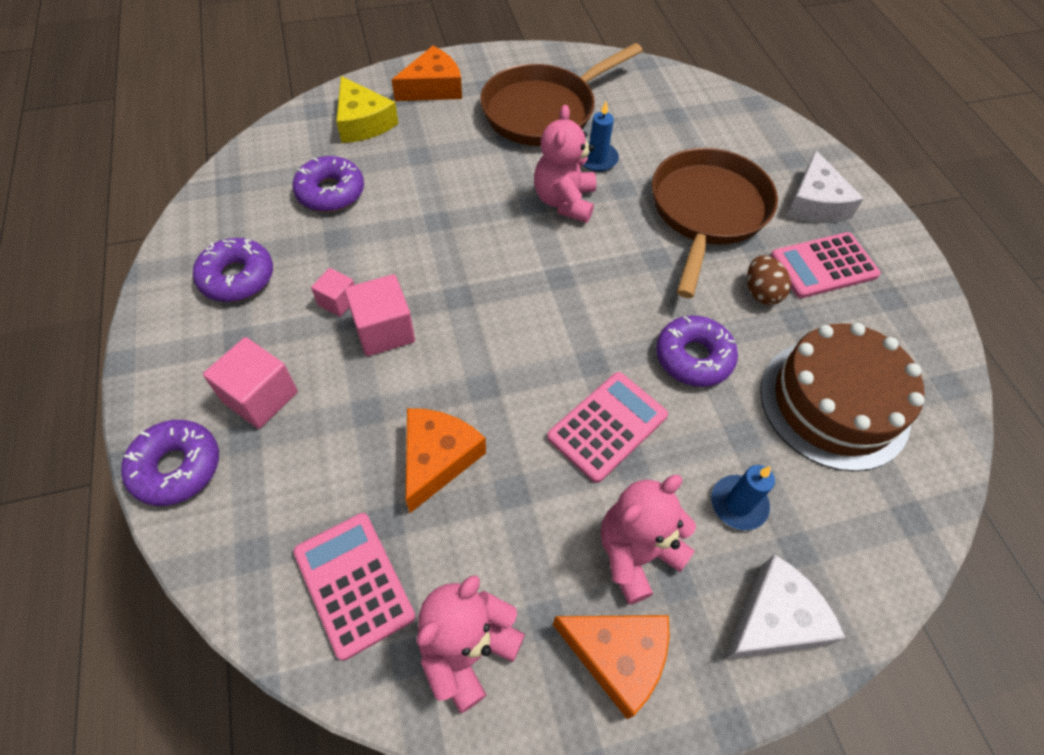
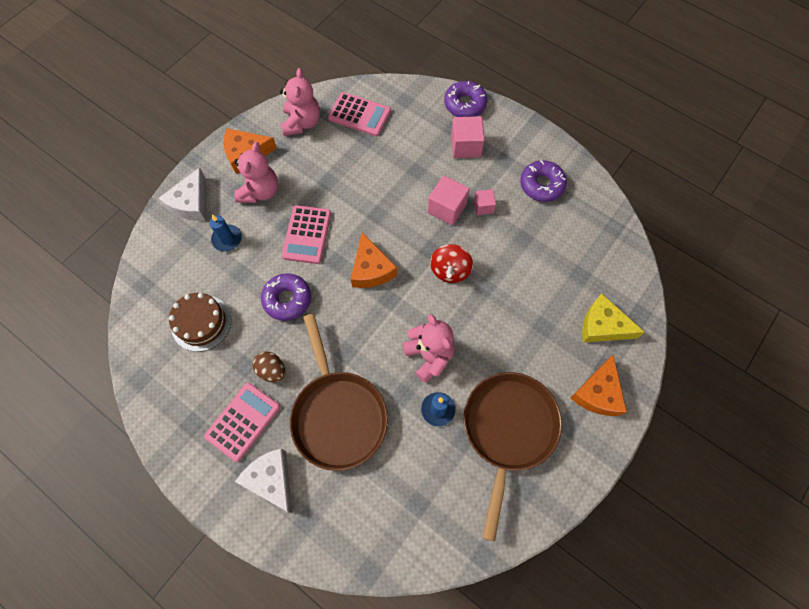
camera: 145 degrees right, 10 degrees up
(330, 192) = (559, 262): purple donut -> none
(437, 458) = (369, 172): orange cheese -> orange cheese (371, 269)
(458, 260) = (450, 270): none -> red spinning top
(834, 403) = (201, 323): brown cake -> brown cake, size x0.66

